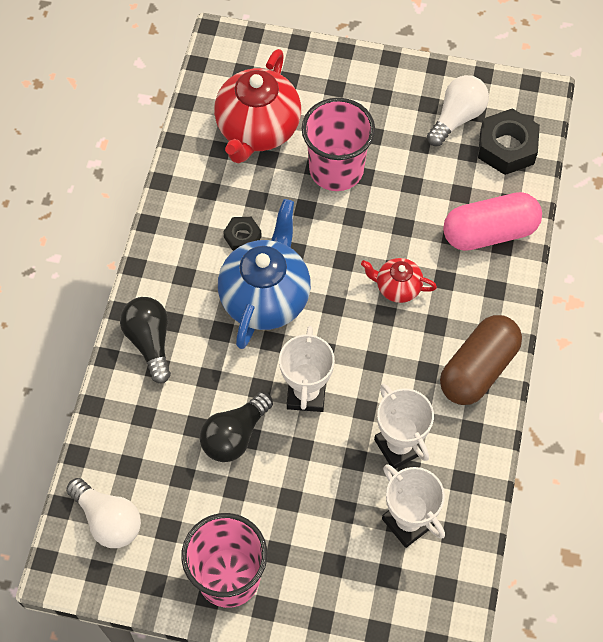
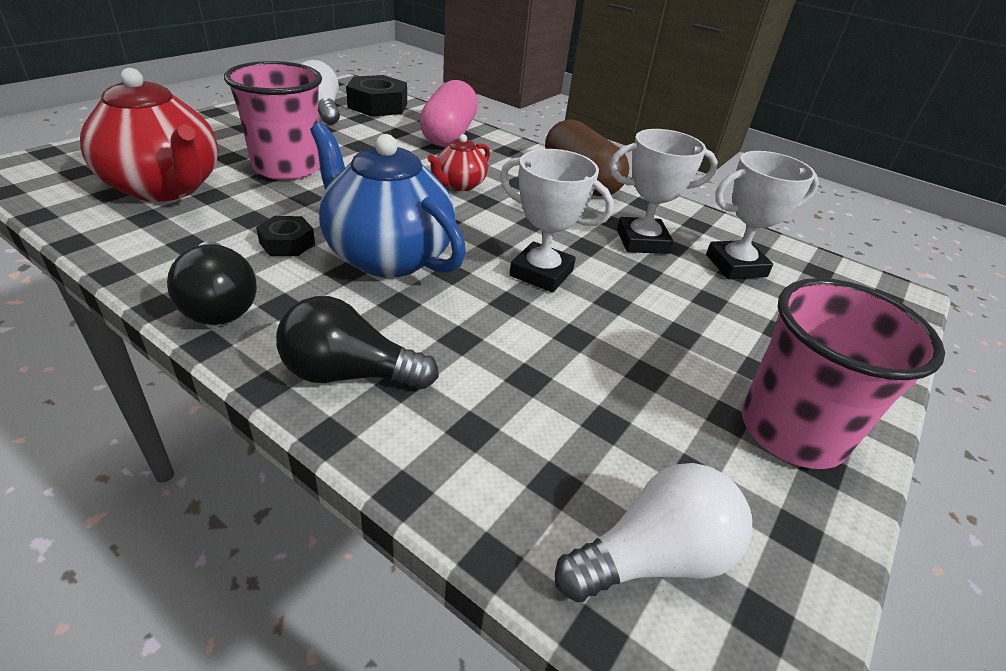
camera: 70 degrees left, 25 degrees down
(234, 435) = (565, 346): black light bulb -> black light bulb (219, 304)

